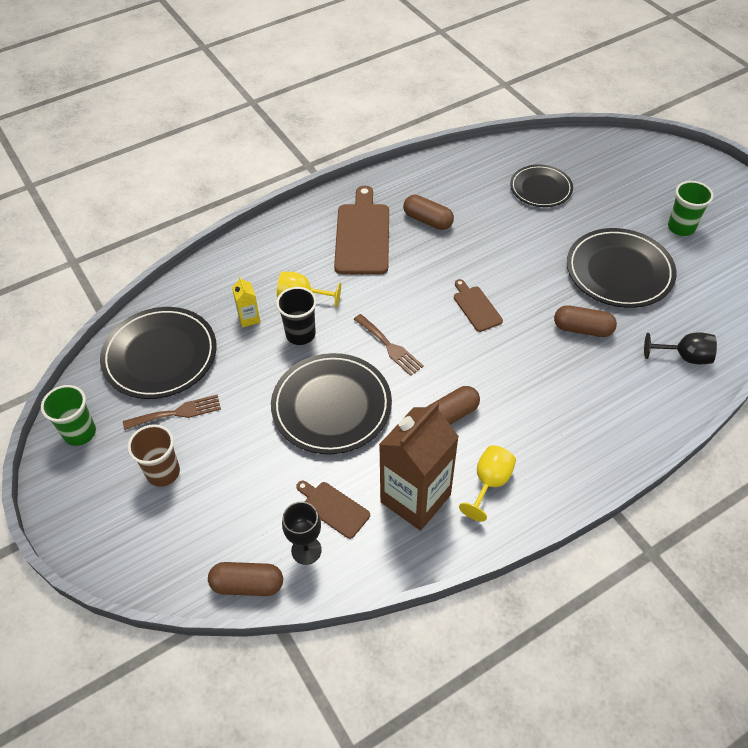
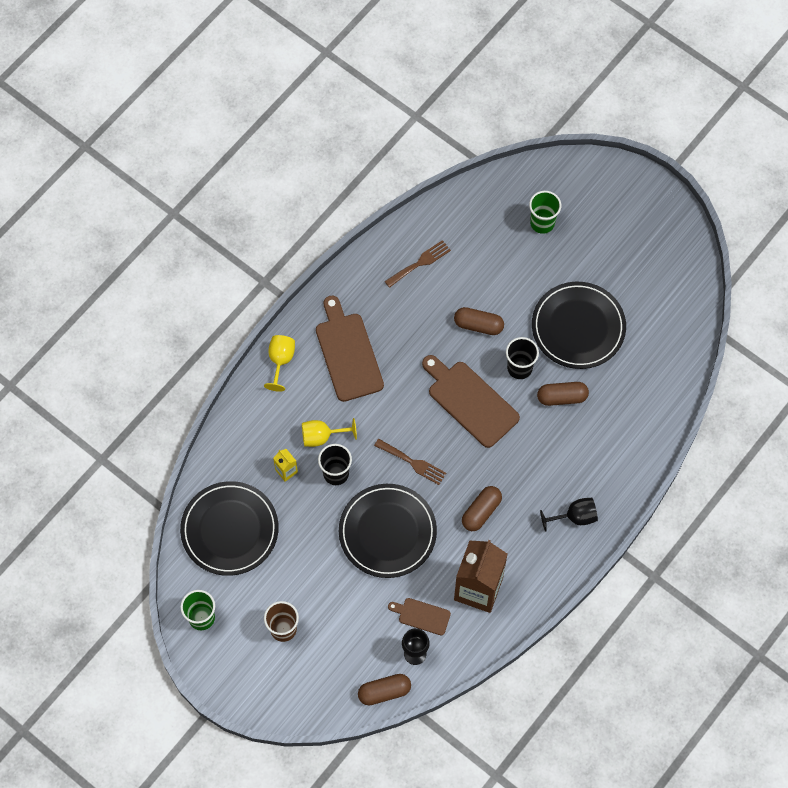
camera: 20 degrees left, 15 degrees up
(177, 413) = (269, 576): brown fork -> brown fork (420, 263)
(427, 220) = (399, 319): brown capsule -> brown capsule (478, 325)
(476, 307) = (470, 401): brown cutting board -> brown cutting board, size x1.90
(489, 483) = (528, 559): yellow goblet -> yellow goblet (280, 361)
(540, 188) = (488, 250): black plate -> none
(542, 291) = (519, 368): none -> black cup
(681, 227) = (620, 261): green cup -> green cup (542, 223)
(684, 357) = (647, 400): black goblet -> black goblet (575, 517)

